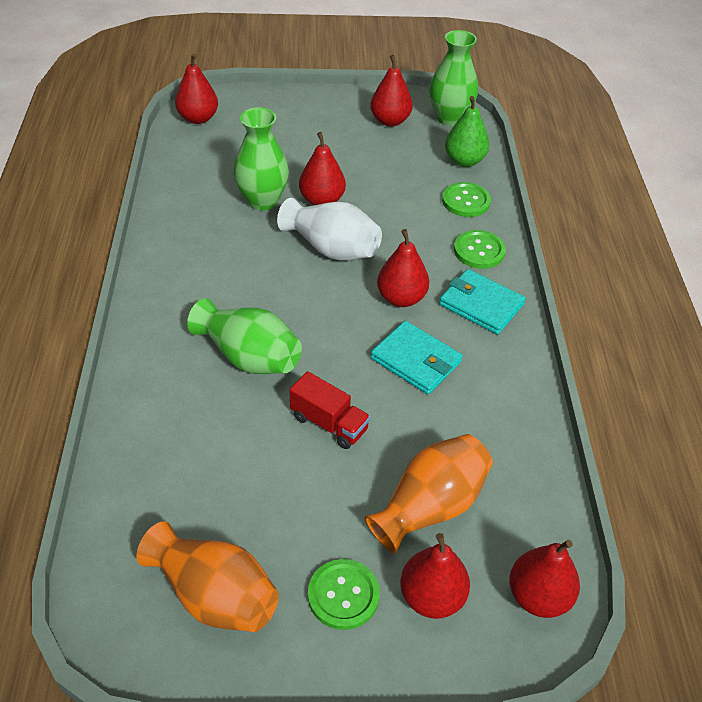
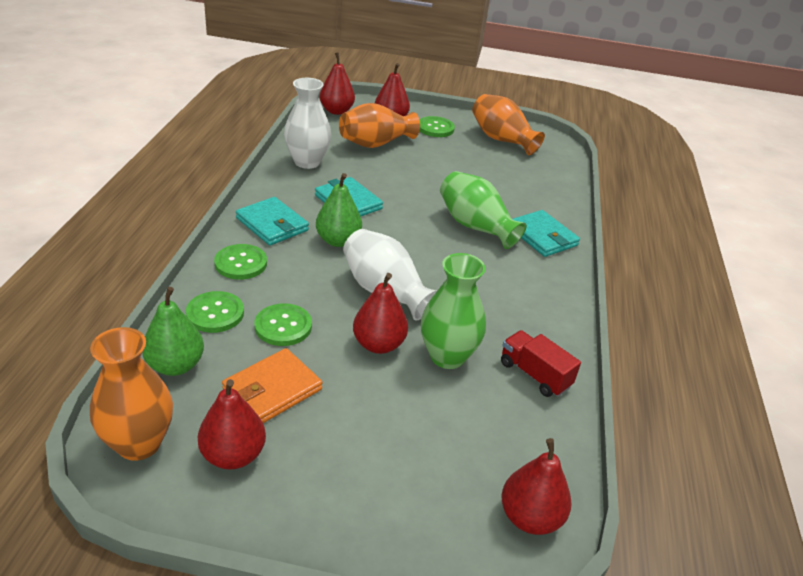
camera: 170 degrees left, 10 degrees down
(162, 359) = (542, 236): none -> turquoise wallet
(329, 423) = (424, 184): red truck -> red truck (534, 374)
(387, 157) = (272, 389): none -> orange wallet
(401, 298) = (338, 241): red pear -> green pear
(405, 201) = (283, 326): none -> green button
(449, 118) = (139, 443): green vase -> orange vase
(505, 426) = (307, 162): none -> white vase

